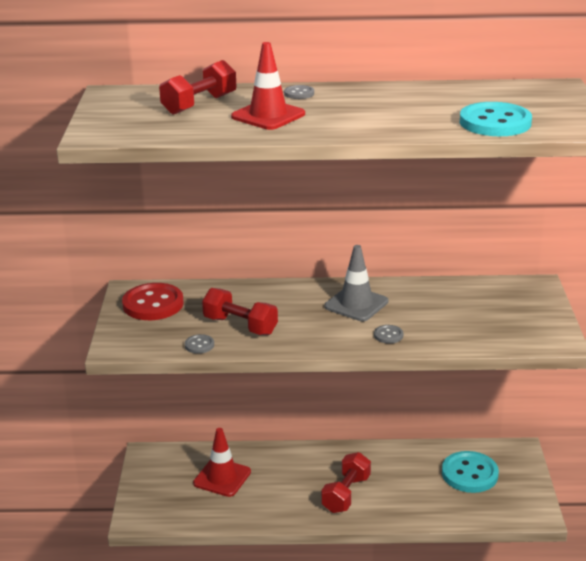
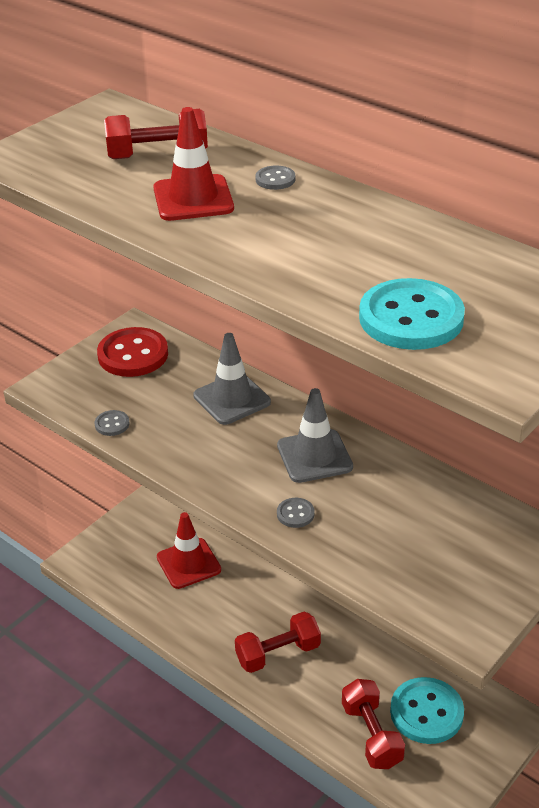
camera: 40 degrees right, 10 degrees up
(240, 326) = (174, 422): red dumbbell -> red dumbbell (371, 735)
(260, 299) = (232, 399): none -> grey traffic cone

